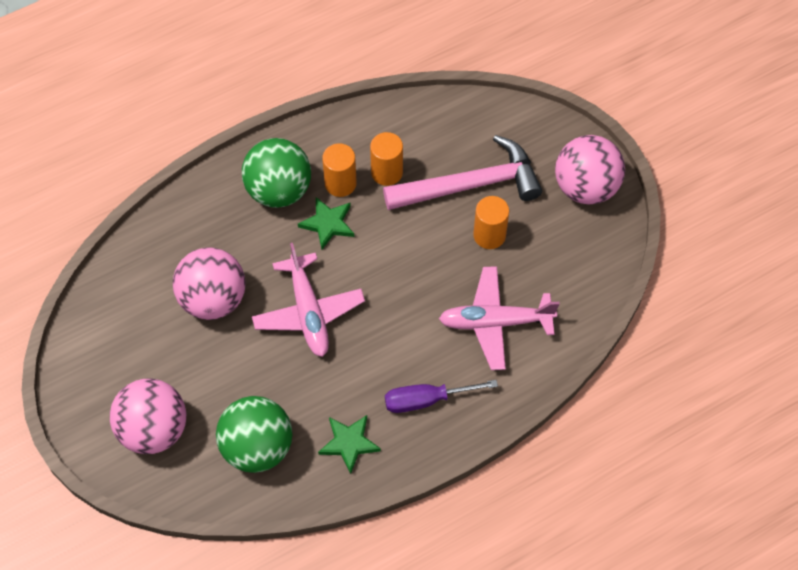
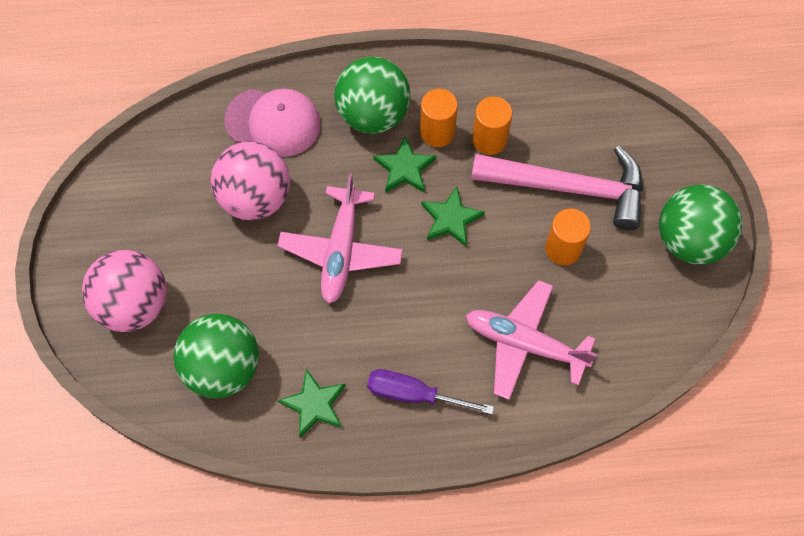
camera: 25 degrees right, 5 degrees up
(196, 231) = (273, 122): none -> pink cap
(387, 249) = (451, 219): none -> green star
(586, 187) = (690, 240): pink ball -> green ball

